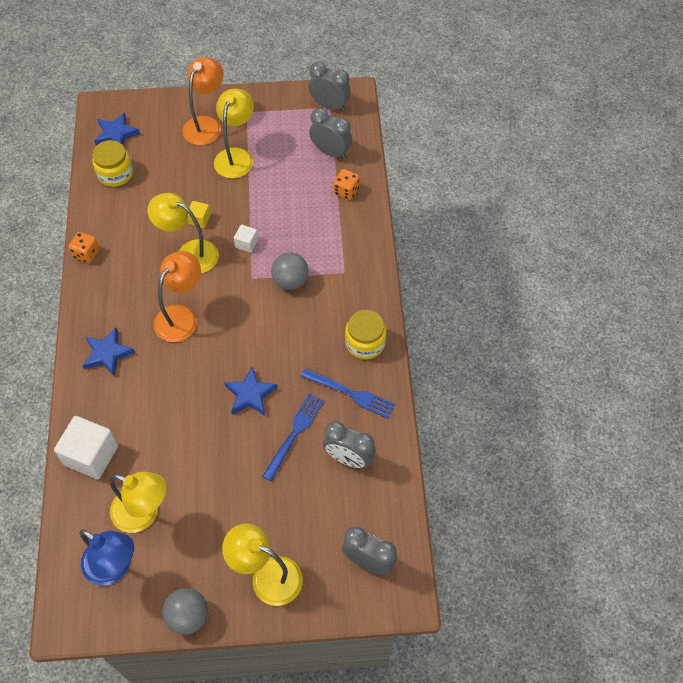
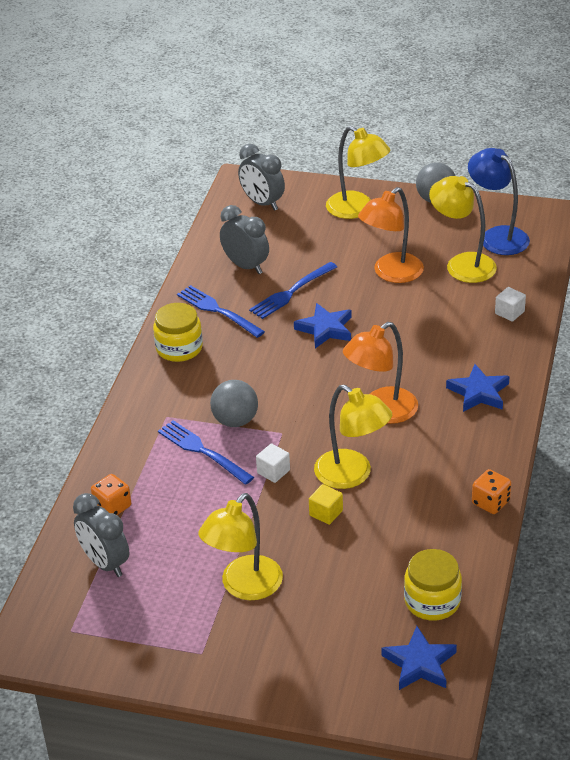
camera: 160 degrees left, 20 degrees down
(91, 455) = (509, 312): white cube -> white cube, size x0.49
(206, 125) = (272, 647): orange lamp -> orange lamp (391, 273)
(304, 248) = (202, 451): none -> blue fork
(329, 105) = (69, 634): grey clock -> none

